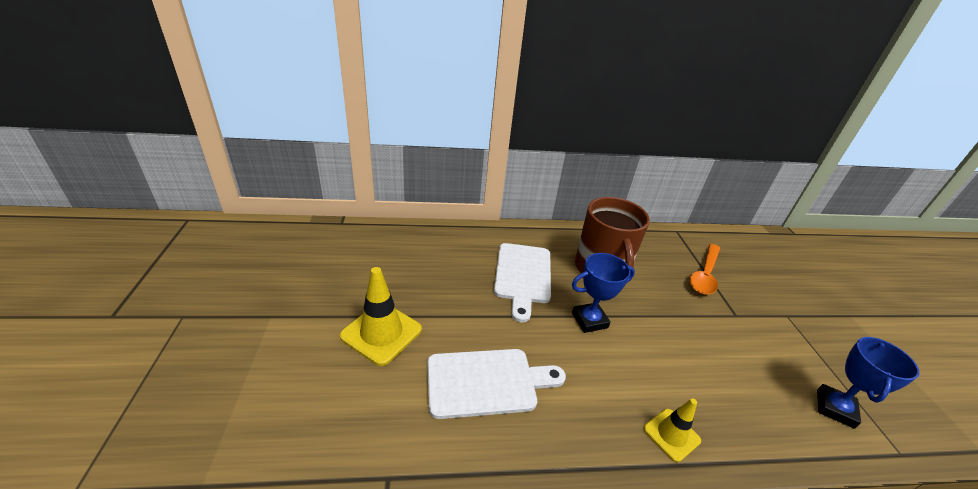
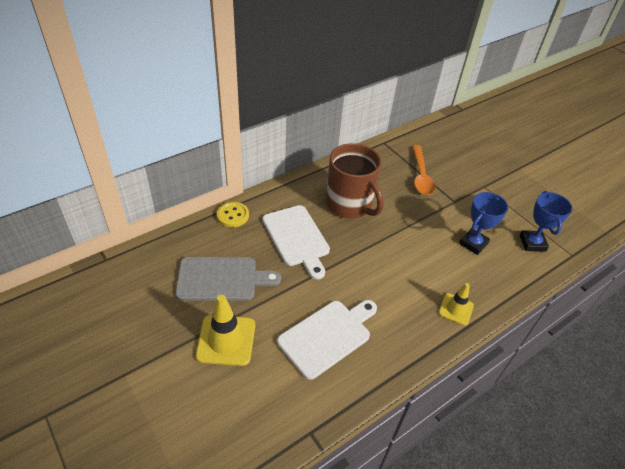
camera: 30 degrees left, 10 degrees up
(422, 279) = (222, 279): none -> grey cutting board
(475, 233) = (233, 215): none -> yellow button
(589, 320) = (365, 253): blue trophy -> blue trophy (473, 243)

